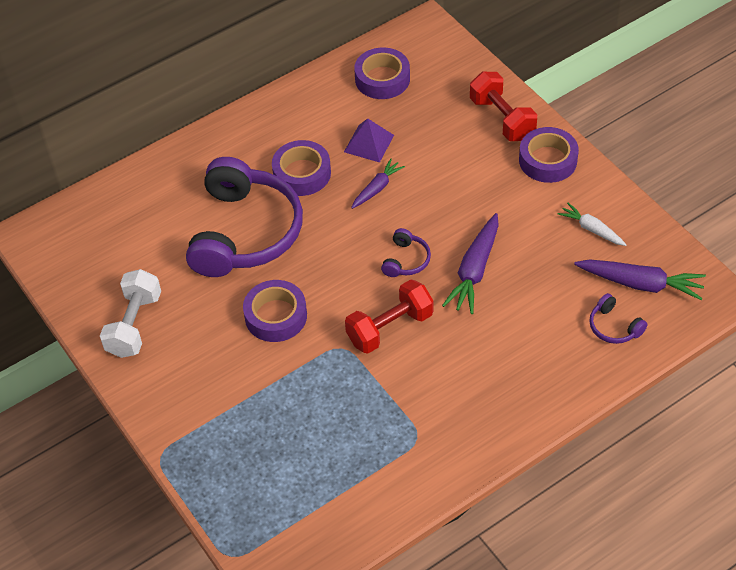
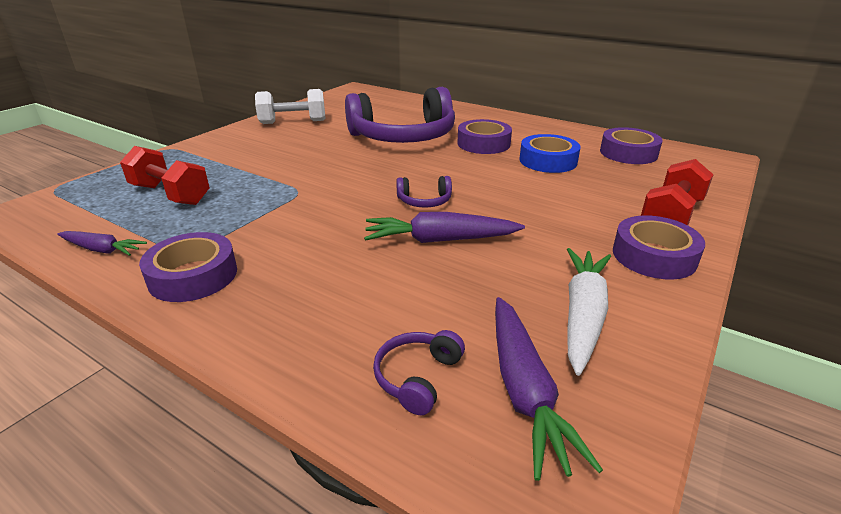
camera: 65 degrees right, 20 degrees down
(276, 316) = (323, 160): purple tape -> purple tape (193, 276)
(369, 143) = (548, 161): purple pyramid -> blue tape
(377, 188) = (500, 173): purple carrot -> purple carrot (102, 250)
(390, 328) = (332, 209): red dumbbell -> red dumbbell (170, 194)
(591, 229) = (583, 314): white carrot -> white carrot, size x1.64

